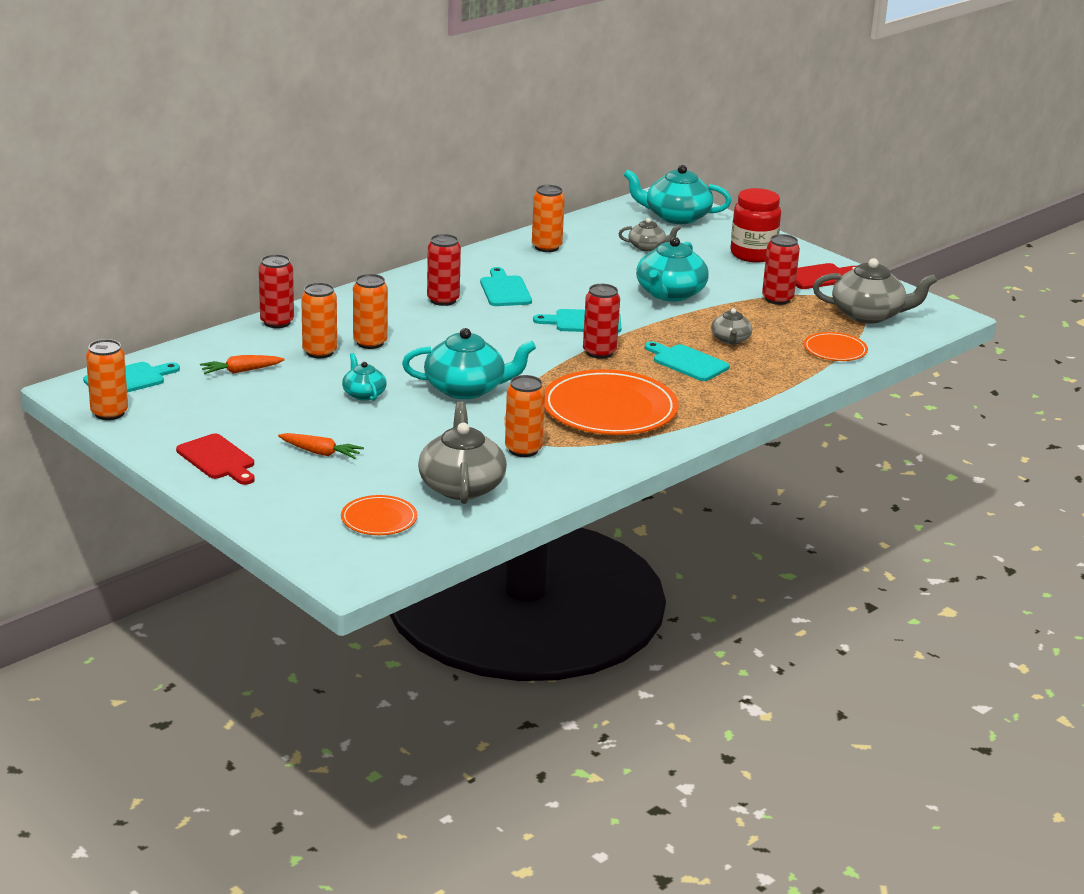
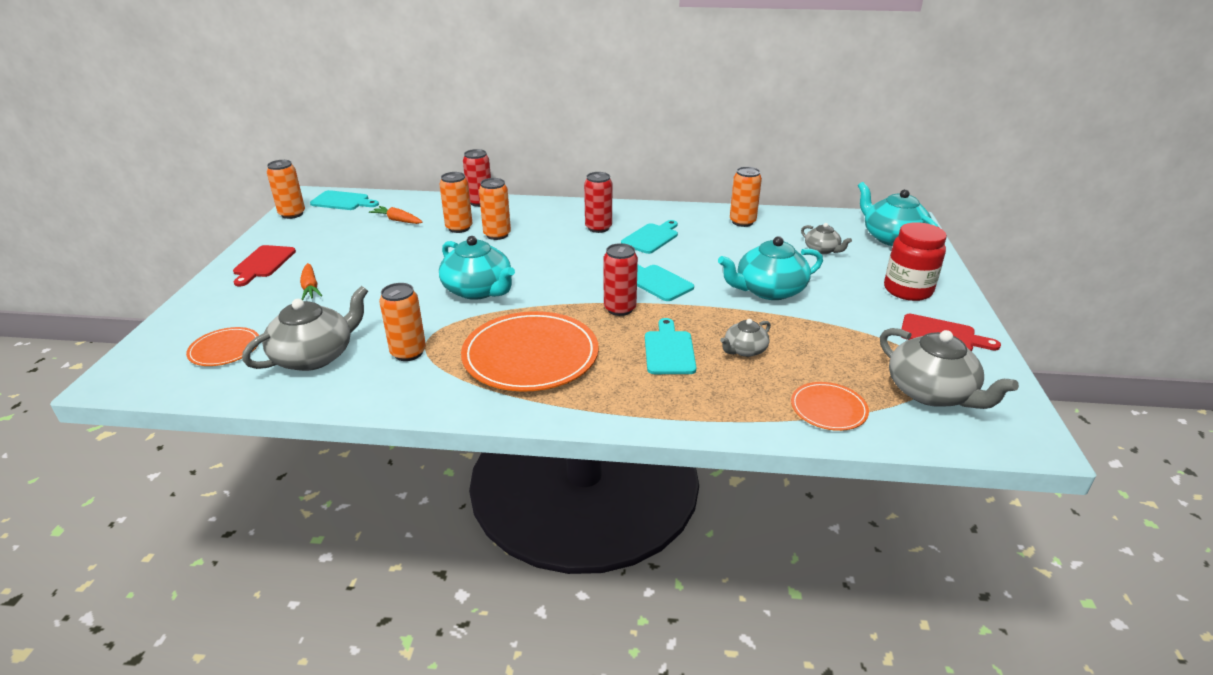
camera: 50 degrees right, 5 degrees up
(363, 394) = (418, 263): turquoise teapot -> none
(777, 299) = (859, 336): red can -> none

